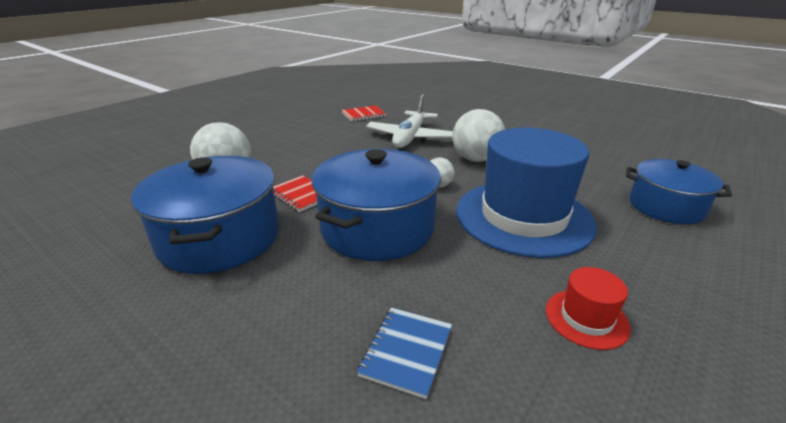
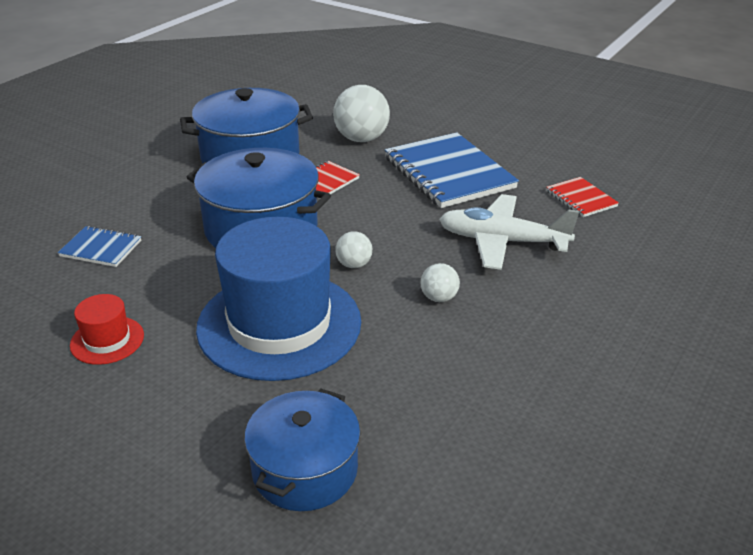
camera: 85 degrees right, 5 degrees up
(312, 146) = (449, 173): none -> blue notebook
(476, 159) = (439, 298): white ball -> white ball, size x0.52

